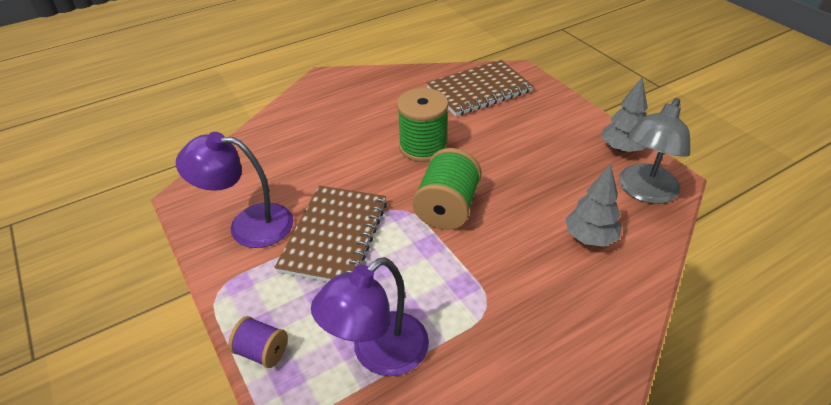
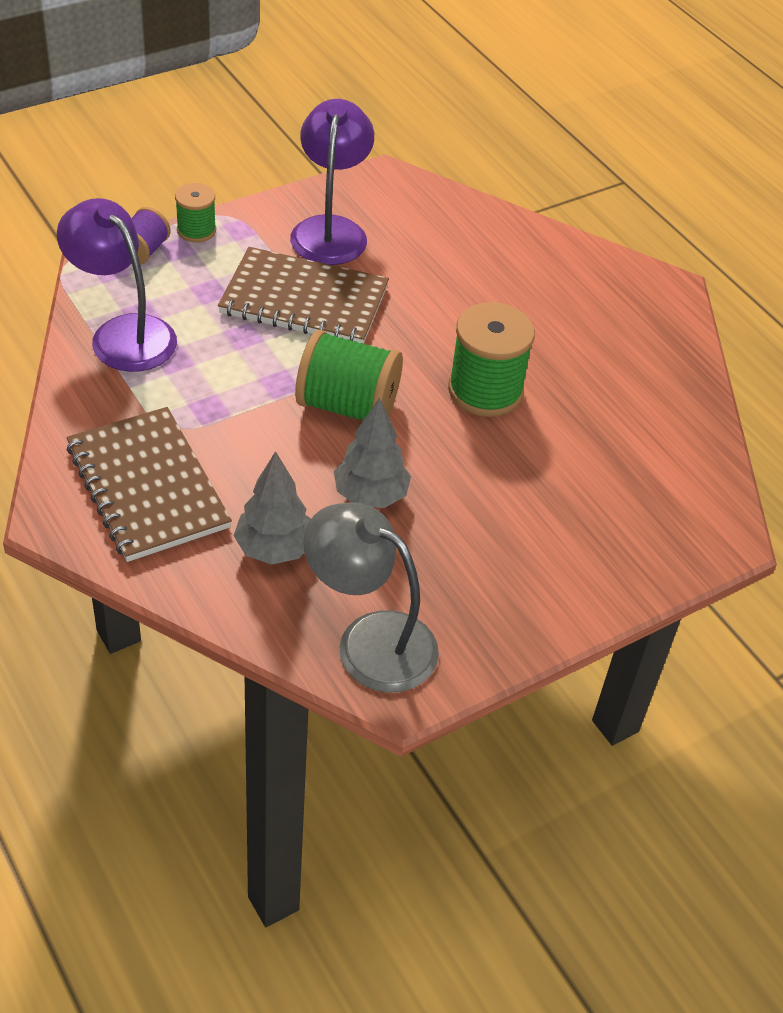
camera: 85 degrees right, 5 degrees up
(236, 313) = (196, 230): none -> green spool
(479, 90) = (651, 472): brown notebook -> brown notebook (148, 486)
(621, 149) = (482, 639): grey tree -> grey tree (370, 496)

